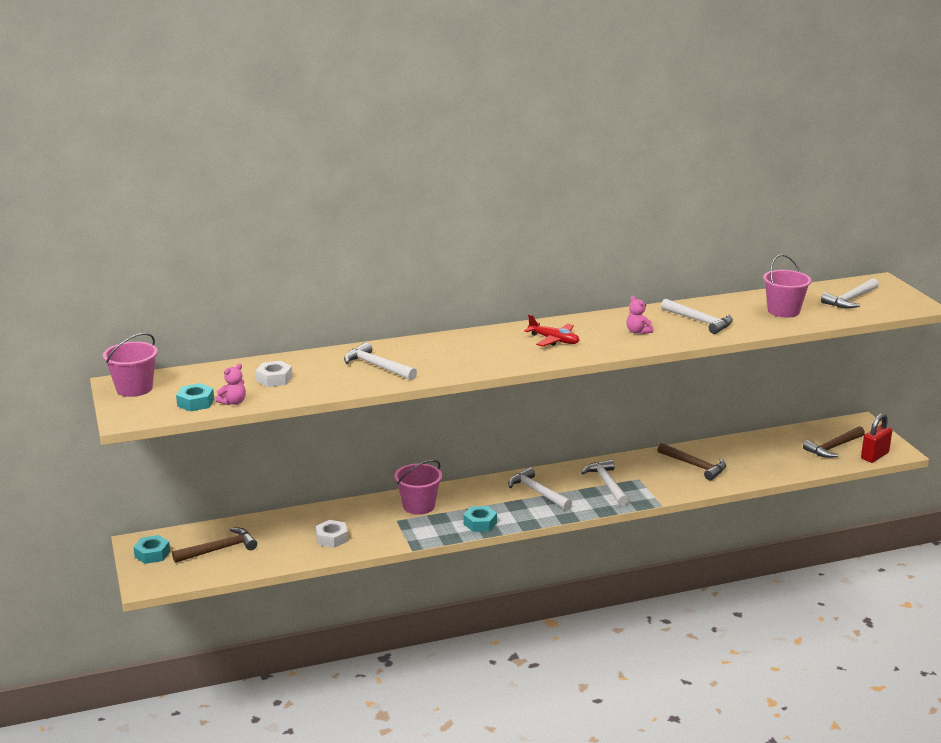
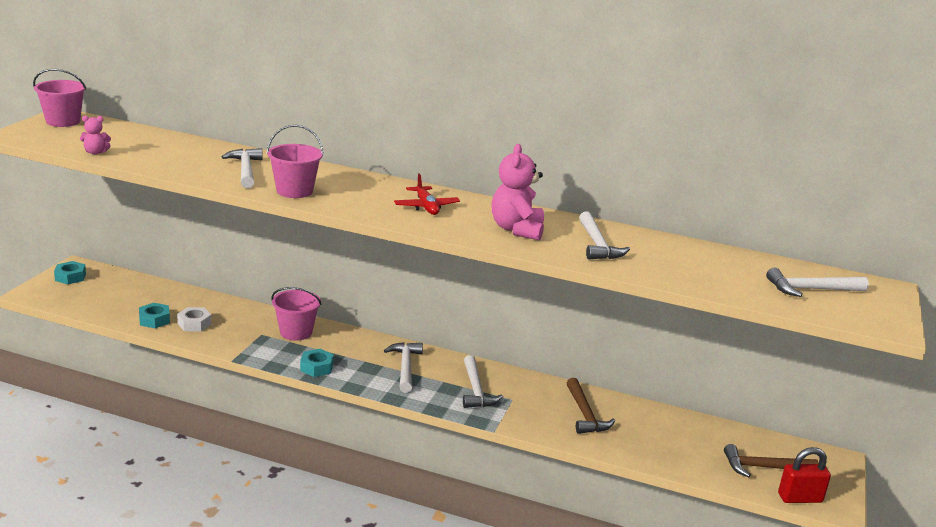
camera: 35 degrees right, 0 degrees up
(195, 403) = (74, 143): turquoise nut -> turquoise nut (154, 320)
(219, 549) = (112, 294): brown hammer -> none
(274, 379) = (158, 150): white nut -> none
(607, 484) = (476, 390): white hammer -> white hammer turned 150 degrees clockwise
(638, 332) = (517, 229): pink teddy bear -> pink teddy bear, size x1.95
(783, 311) = (708, 270): pink bucket -> pink bucket (294, 191)

